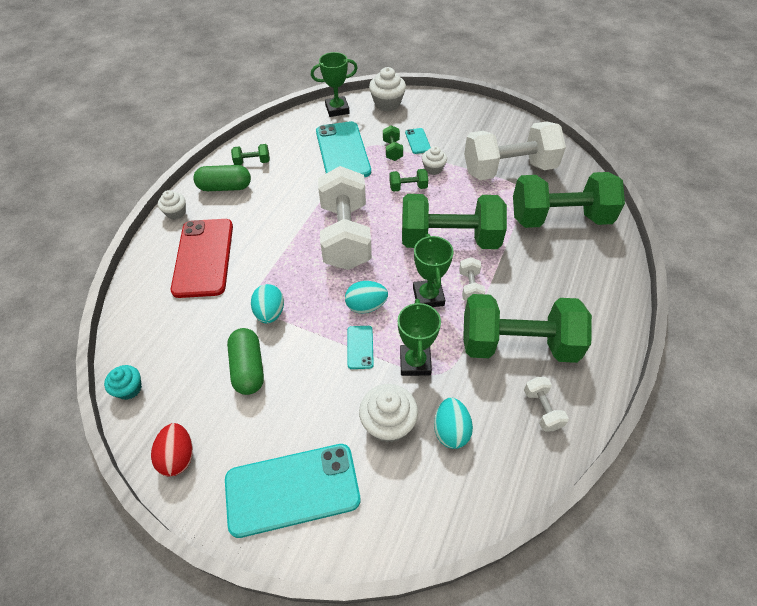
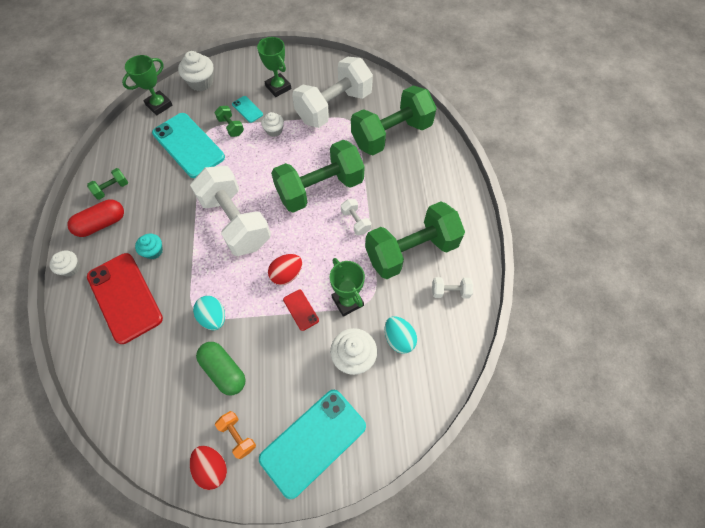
camera: 30 degrees left, 10 degrees up
(129, 388) = (135, 439): turquoise cupcake -> turquoise cupcake (153, 251)
(222, 439) = (238, 436): none -> orange dumbbell
(225, 187) = (102, 224): green capsule -> red capsule
(360, 347) = (301, 310): turquoise phone -> red phone
(366, 306) = (286, 274): turquoise egg -> red egg
(408, 187) = (263, 156): green dumbbell -> none
(428, 296) = (329, 244): green trophy -> green trophy (278, 87)
(542, 409) = (450, 291): white dumbbell -> white dumbbell turned 45 degrees counterclockwise

